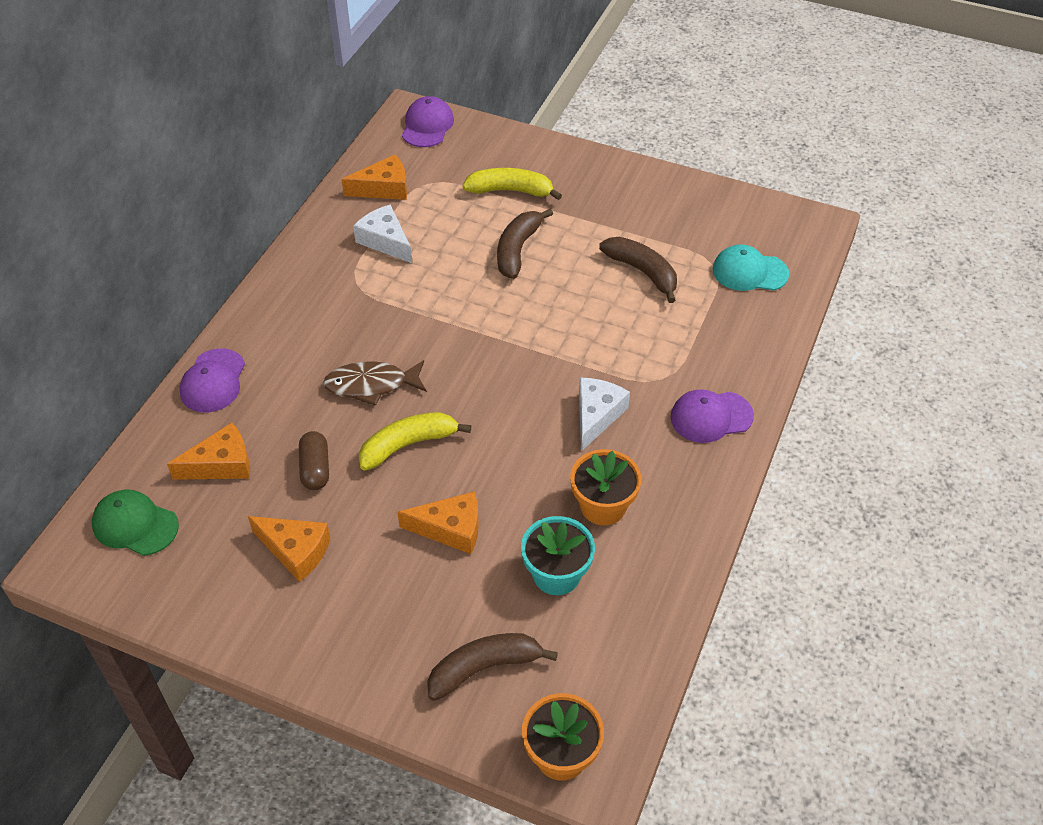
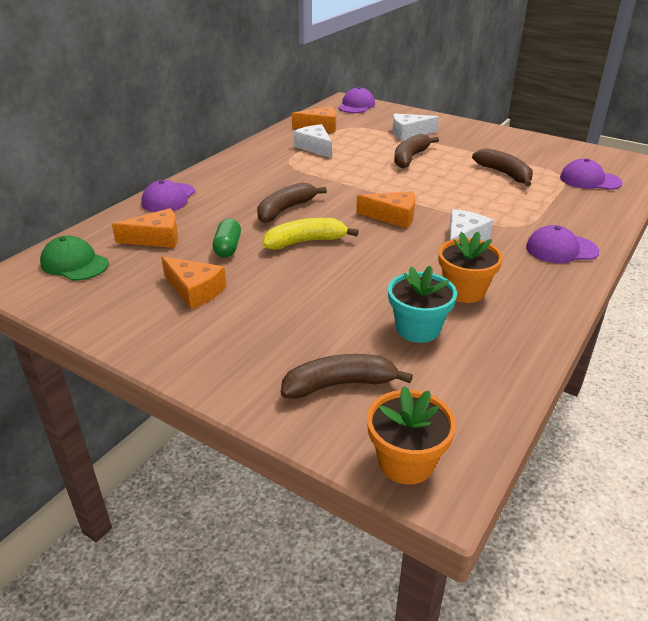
camera: 10 degrees right, 15 degrees down
(315, 469) = (228, 247): brown capsule -> green capsule
(371, 385) = (285, 210): brown fish -> brown banana
(450, 529) = (328, 291): orange cheese -> orange cheese (393, 217)
(510, 190) = (409, 133): yellow banana -> white cheese
(749, 272) = (590, 180): turquoise cap -> purple cap

